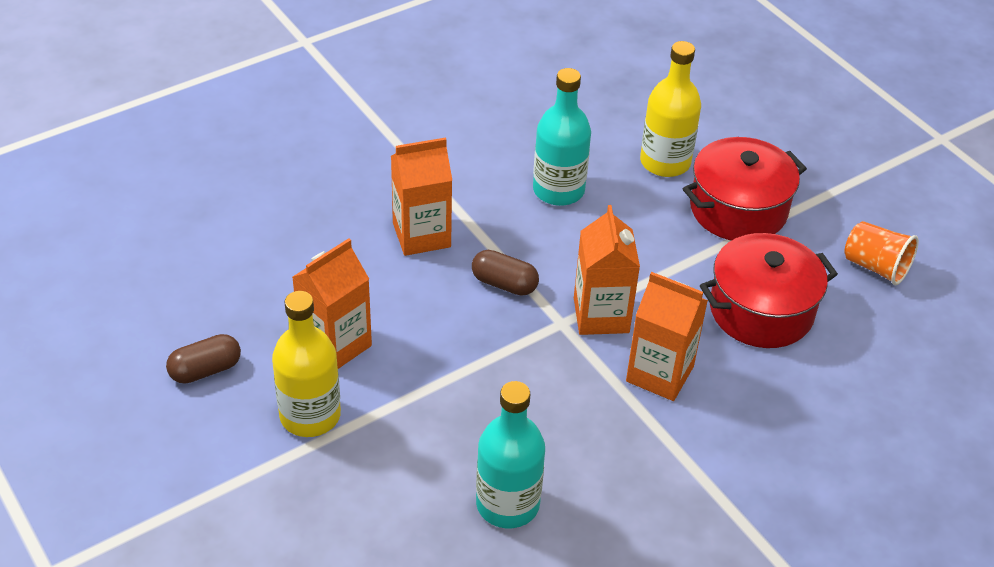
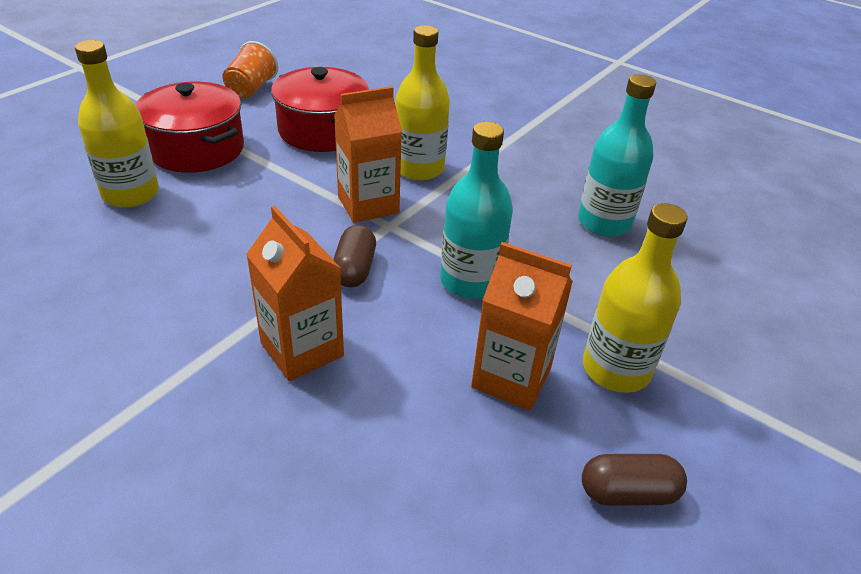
camera: 110 degrees left, 5 degrees down
(205, 370) = (628, 493): brown capsule -> brown capsule turned 45 degrees counterclockwise
(558, 190) = (191, 256): turquoise bottle -> turquoise bottle (470, 281)
(659, 374) = (419, 168): orange carton -> yellow bottle

